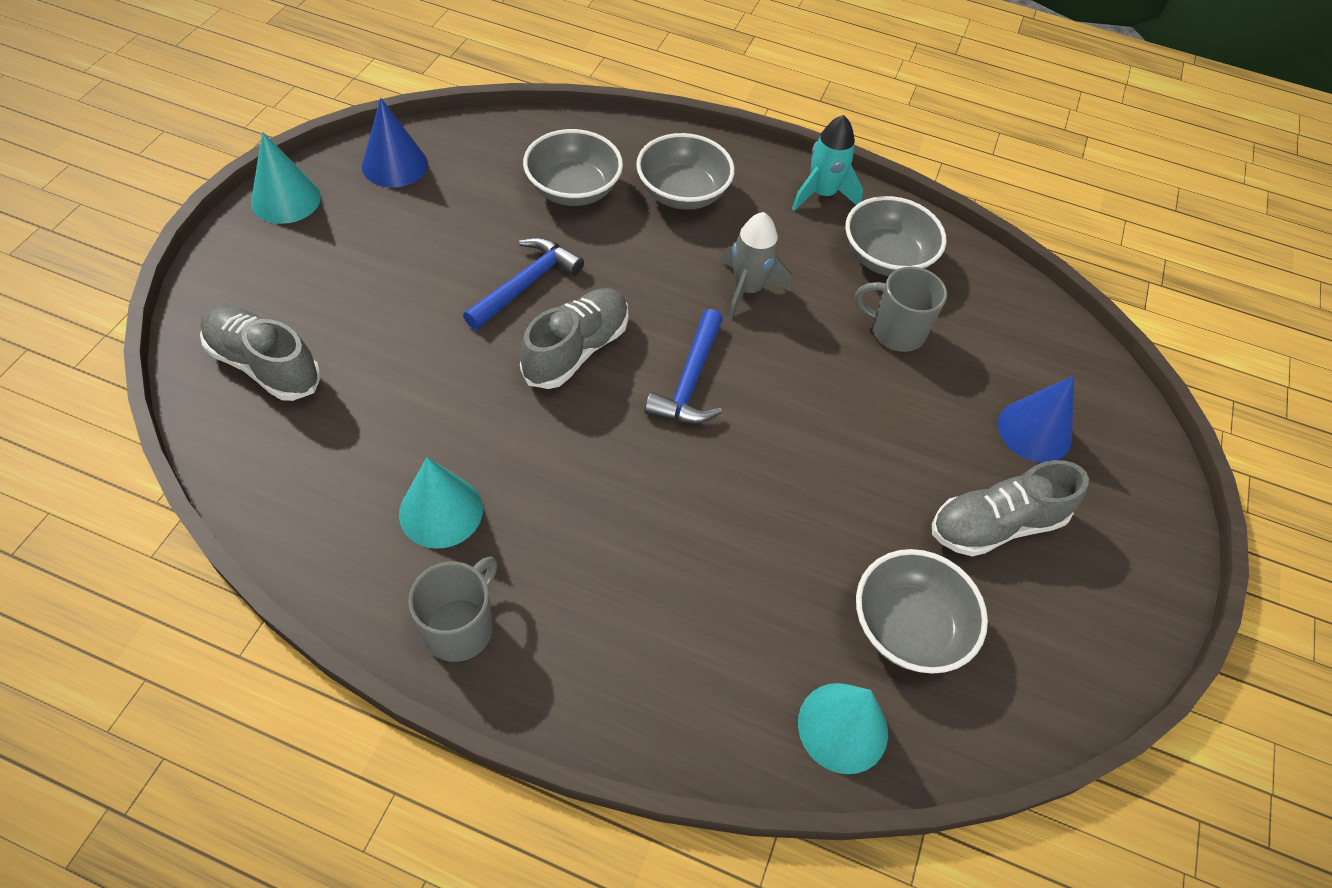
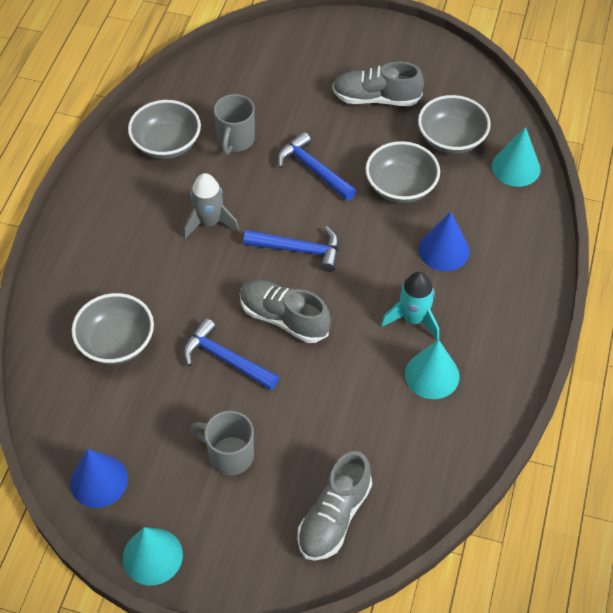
camera: 90 degrees left, 0 degrees up
(460, 627) = (507, 348): grey mug -> grey mug (229, 455)
(682, 193) = (112, 269): grey bowl -> grey bowl (400, 187)
(822, 194) = (103, 181): turquoise rocket -> turquoise rocket (413, 319)
(840, 417) = (313, 169): none -> blue hammer
(995, 525) = (376, 98): grey shoe -> grey shoe turned 120 degrees clockwise
(1034, 431) = (304, 76): blue cone -> blue cone (444, 250)

